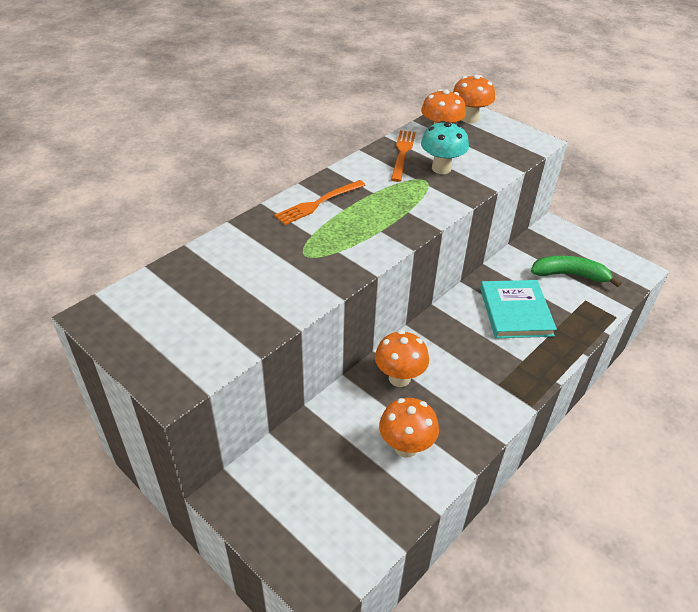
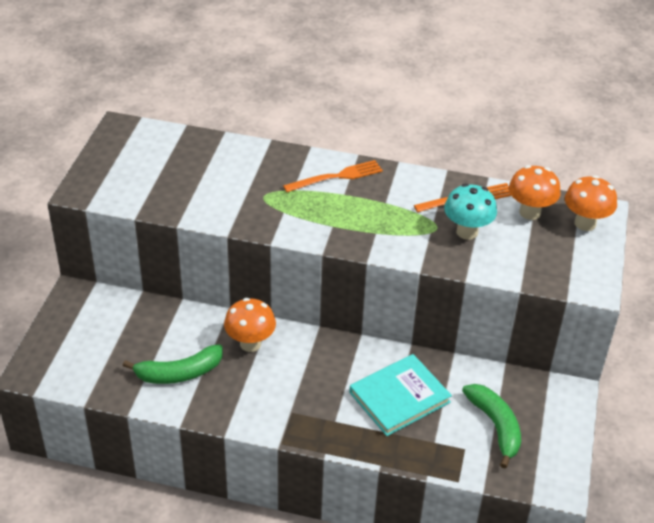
camera: 60 degrees right, 0 degrees up
(317, 204) = (337, 176): orange fork -> orange fork turned 135 degrees clockwise
(406, 447) = (179, 373): orange mushroom -> green banana

